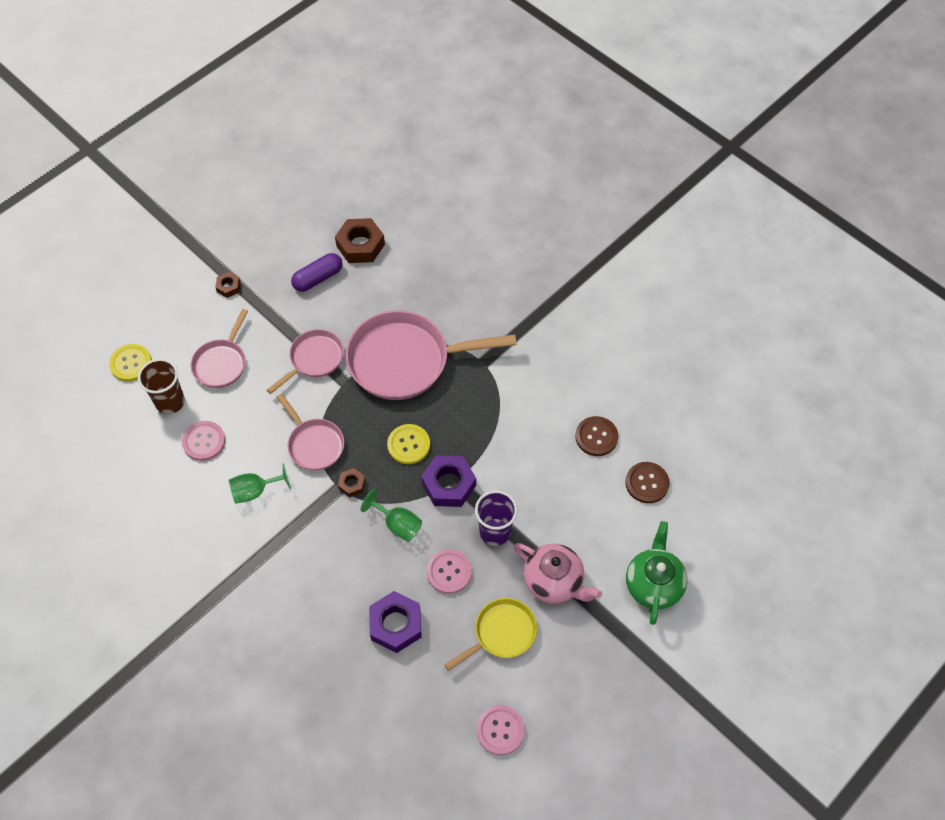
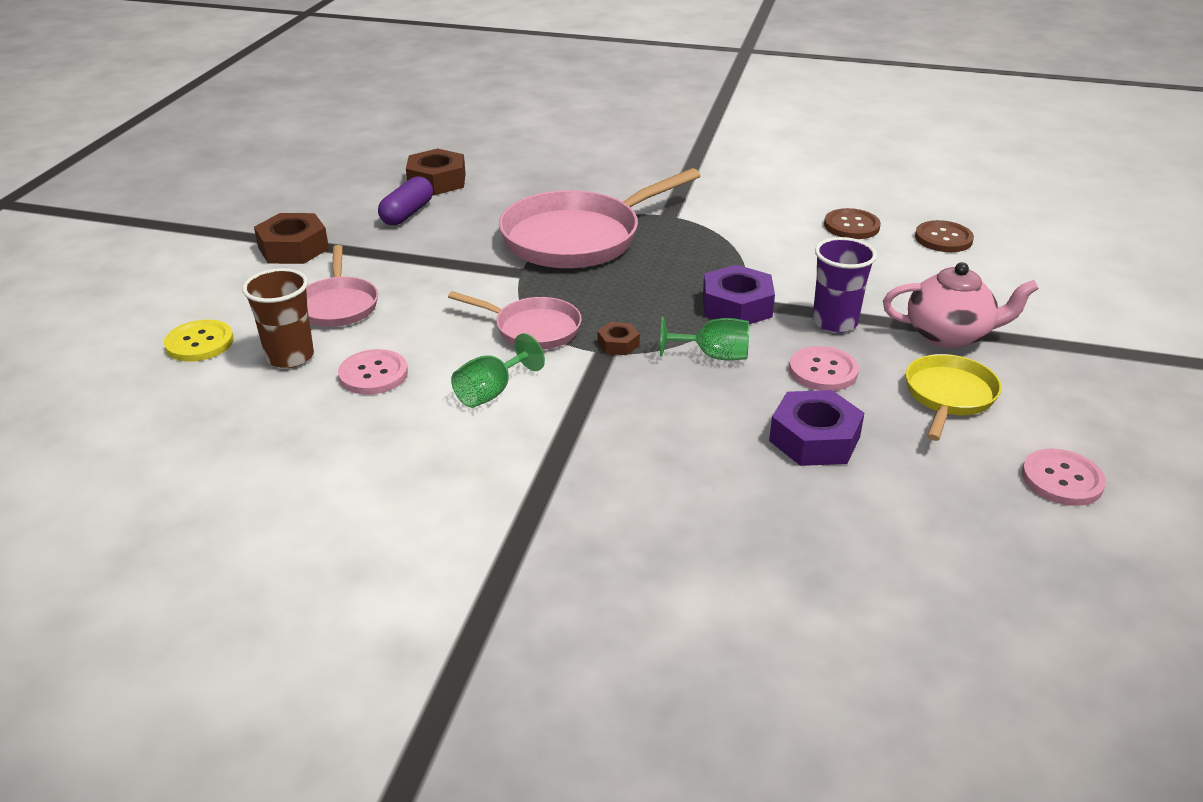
camera: 30 degrees left, 25 degrees down
(228, 287) = (293, 248): brown nut -> brown nut, size x1.93
(314, 359) = (463, 268): pink pan -> none
(408, 445) = (653, 293): yellow button -> none
(653, 584) = (1050, 300): green teapot -> none

